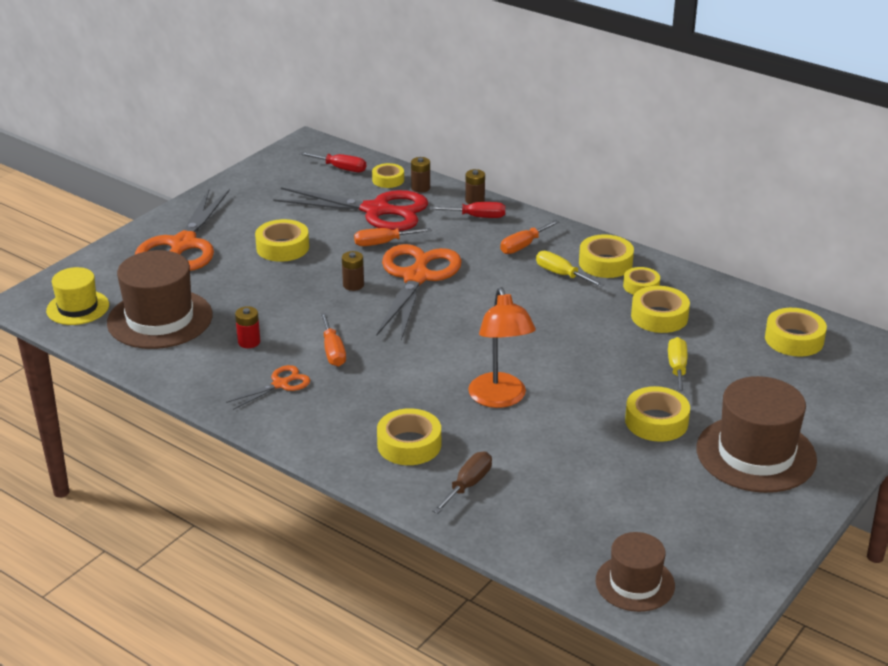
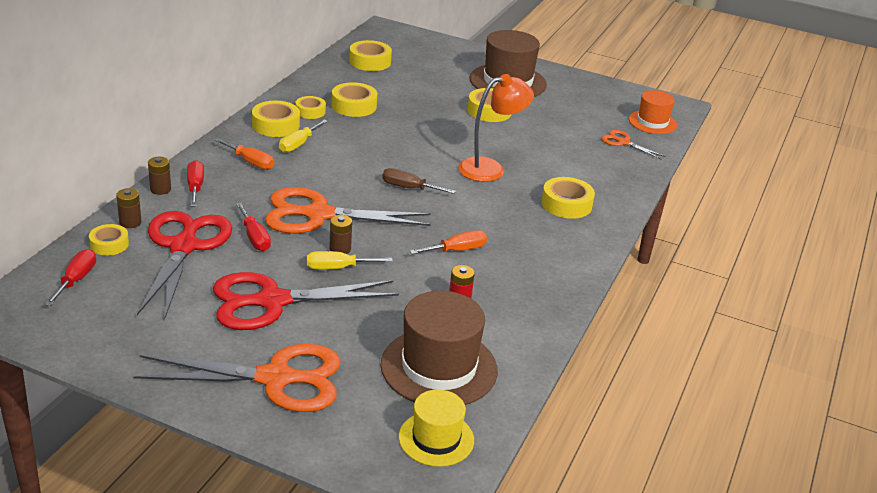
camera: 105 degrees left, 0 degrees up
(280, 384) = (518, 273): orange scissors -> orange scissors (623, 142)
(282, 247) = (272, 301): yellow tape -> red scissors
(383, 243) = (254, 238): orange screwdriver -> red screwdriver
(468, 485) = (598, 178): brown screwdriver -> brown screwdriver (409, 188)
(635, 583) = (652, 122): brown hat -> orange hat
(677, 368) = (422, 102): yellow screwdriver -> yellow screwdriver (338, 268)

